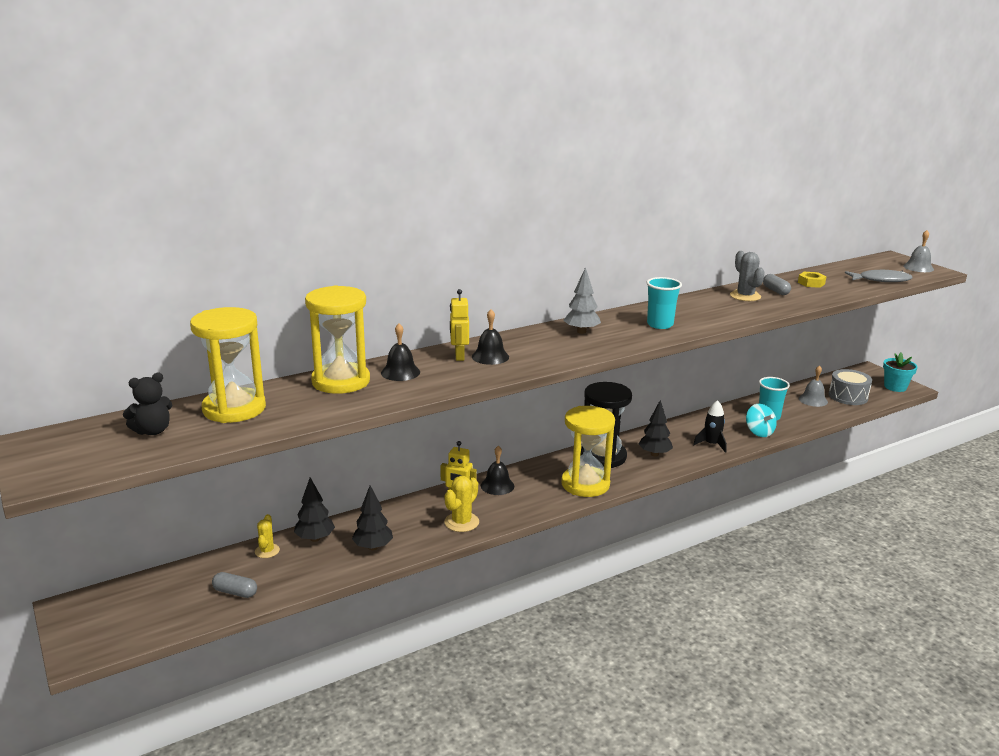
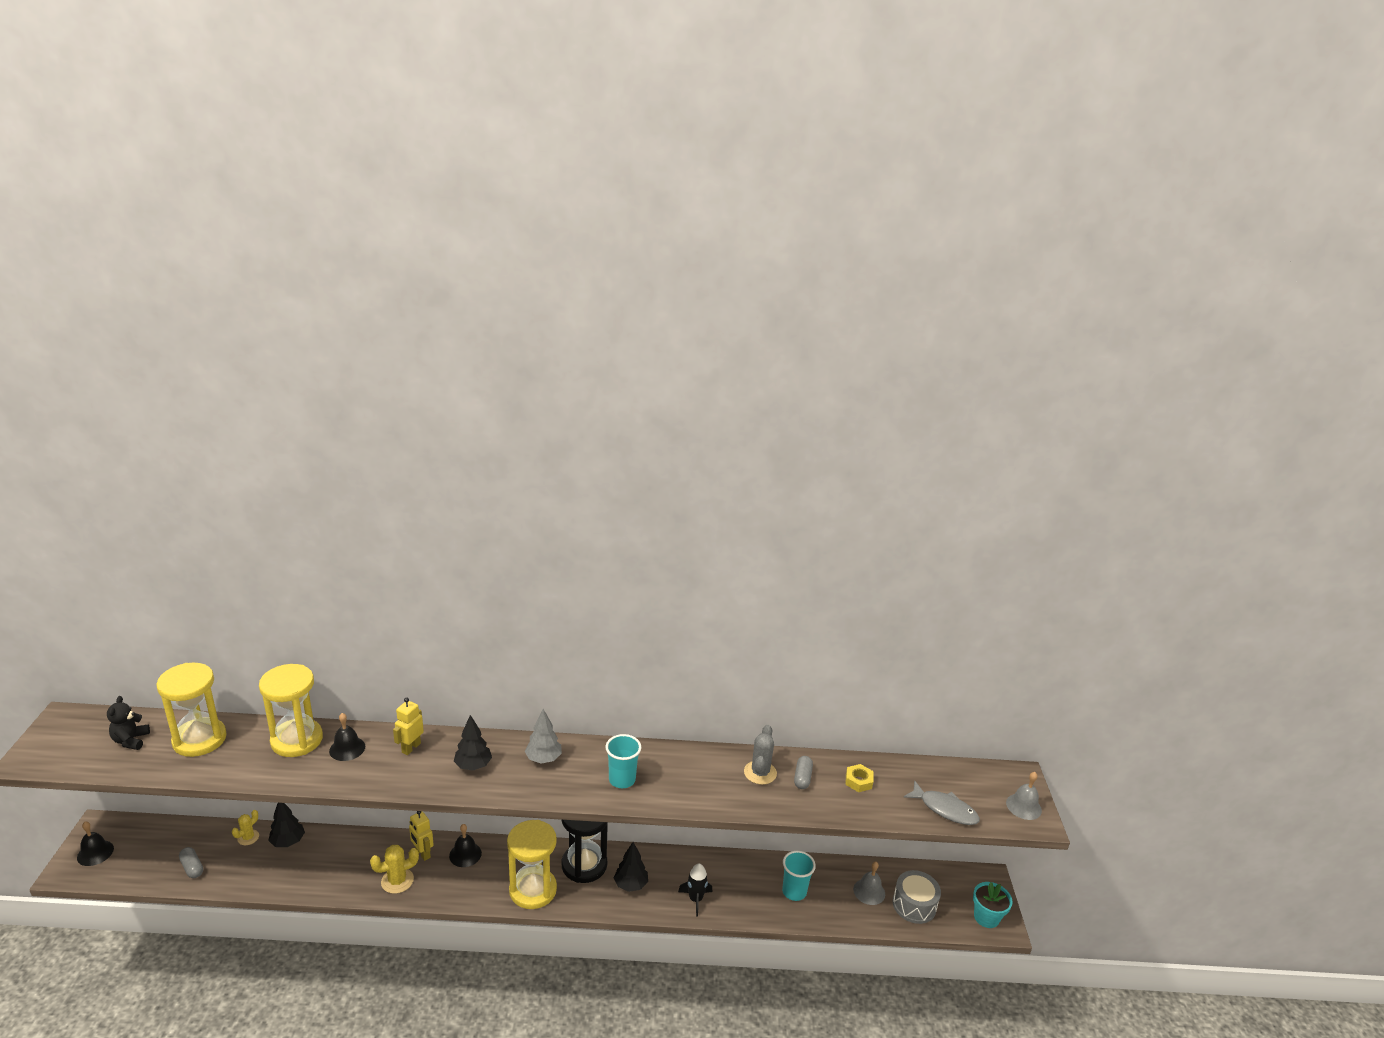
camera: 30 degrees right, 5 degrees up
(153, 431) = (131, 740): black teddy bear -> black teddy bear turned 90 degrees clockwise
(373, 547) = (314, 872): black tree -> black tree (473, 766)
(490, 356) = (432, 759): black bell -> black bell (95, 853)
(759, 432) = (759, 907): turquoise spinning top -> none

